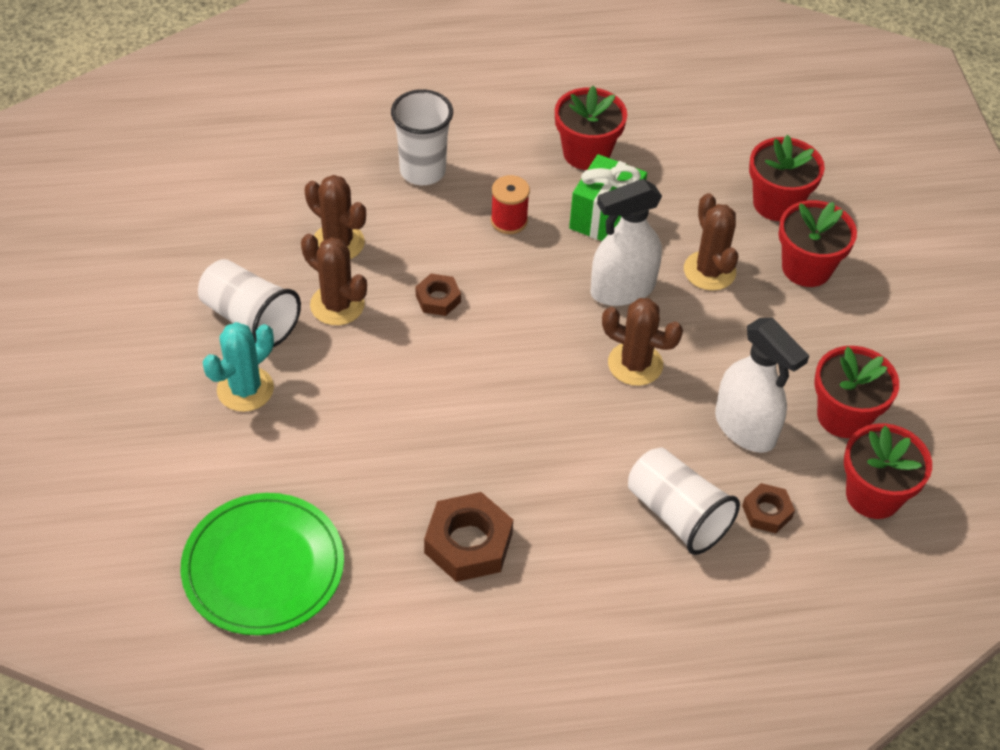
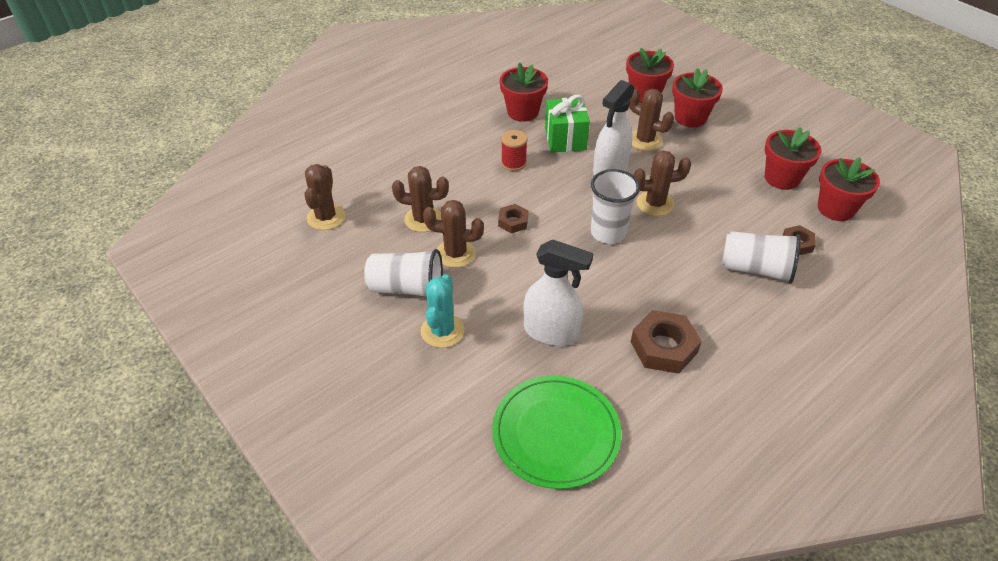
camera: 30 degrees left, 5 degrees down
(234, 186) = (326, 217): none -> brown cactus
(422, 171) = (438, 159): white cup -> white cup (608, 233)
(745, 428) = (743, 207): white spray bottle -> white spray bottle (551, 332)

